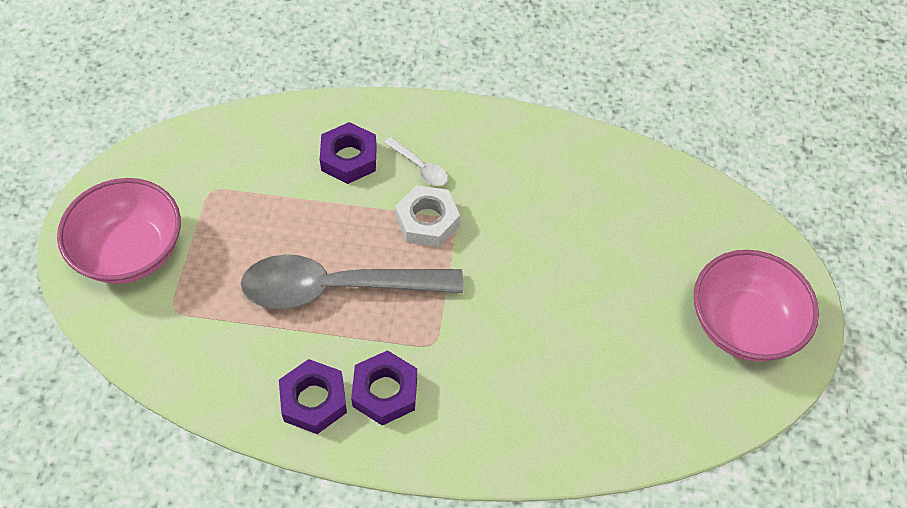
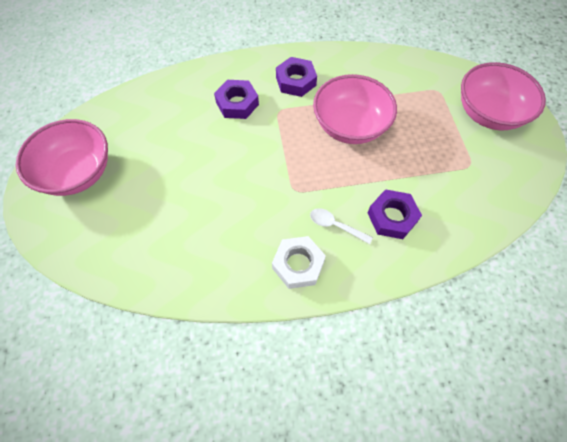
camera: 165 degrees right, 5 degrees up
(314, 400) = (332, 68): purple nut -> purple nut (237, 103)
(338, 288) = (350, 126): grey spoon -> pink bowl
(427, 221) = (312, 185): white nut -> white nut (298, 265)

